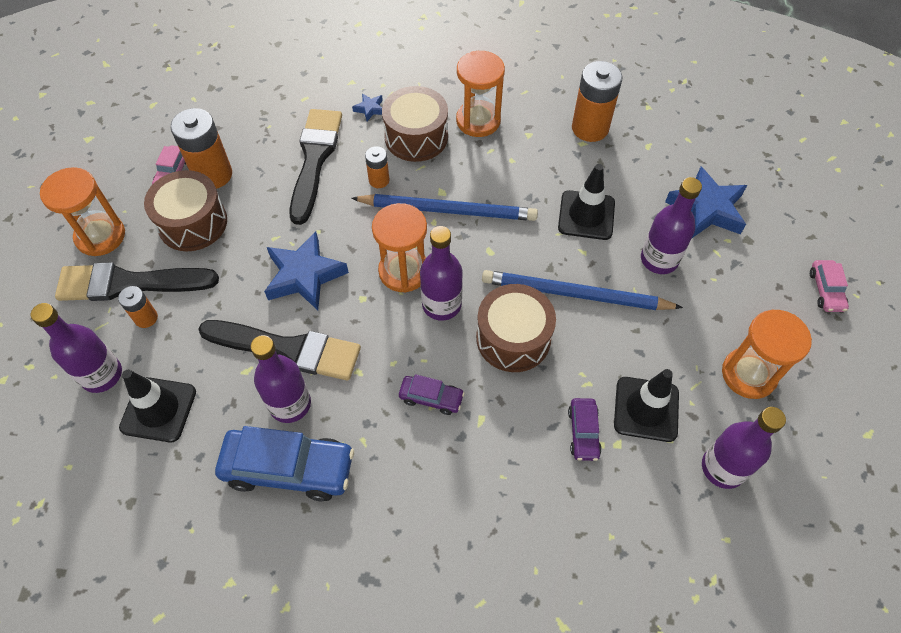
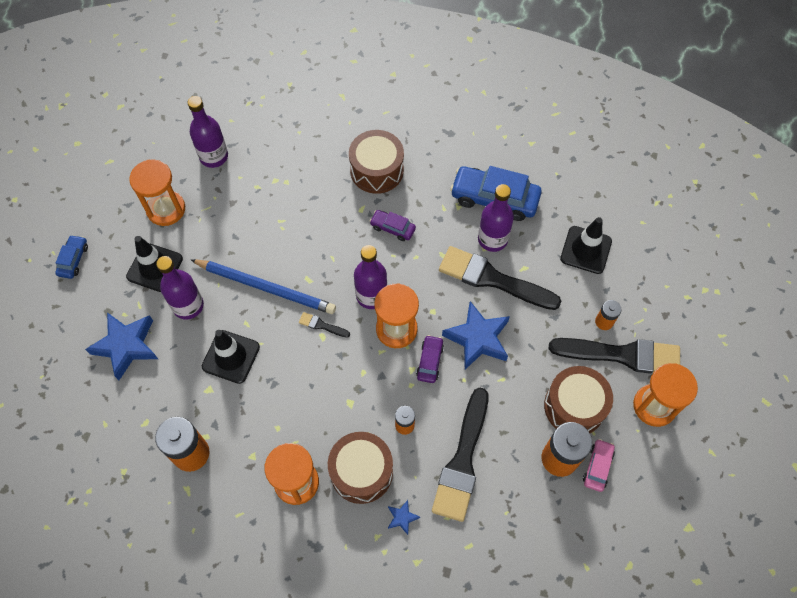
camera: 170 degrees left, 5 degrees up
(102, 375) = (631, 281): purple bottle -> none
(447, 210) = (349, 382): blue pencil -> none
(493, 262) = (322, 325): none -> black brush
(513, 338) = (323, 261): brown drum -> brown drum (377, 170)
(583, 432) = (295, 190): purple car -> purple car (430, 361)
(646, 409) = (247, 198): black traffic cone -> black traffic cone (155, 268)
(825, 290) = (73, 260): pink car -> blue car

